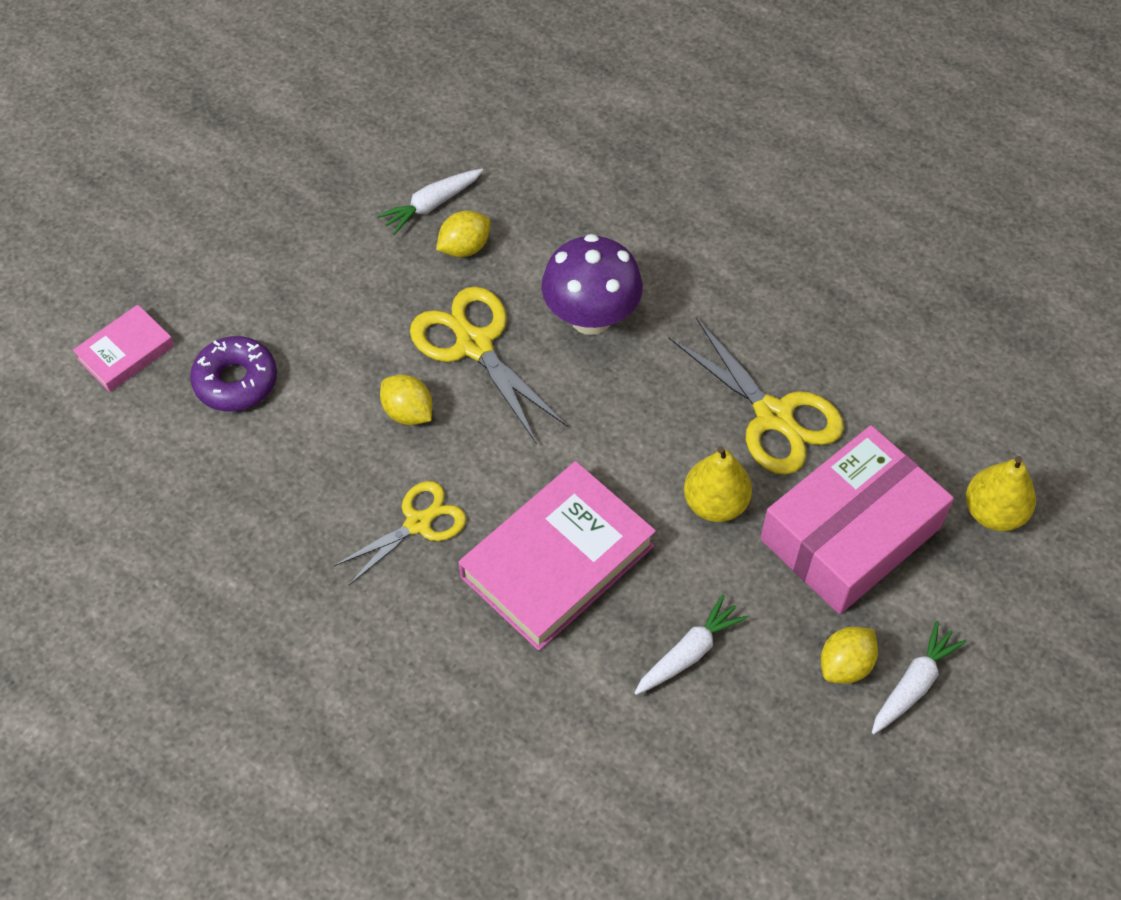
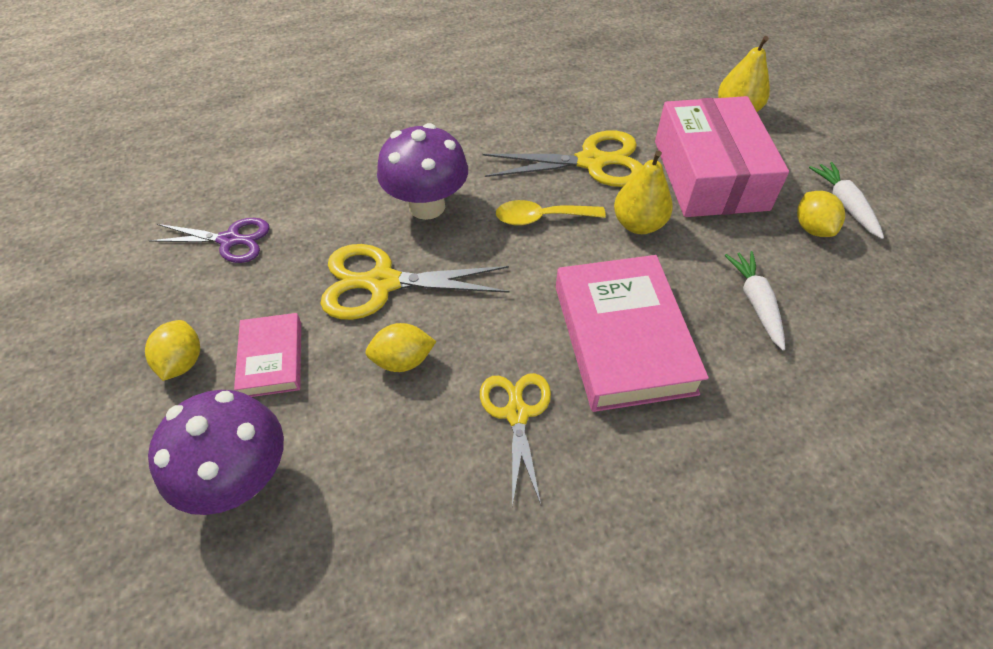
camera: 55 degrees left, 5 degrees down
(126, 352) = (102, 567): pink book -> pink book (272, 359)
(236, 381) = (241, 478): purple donut -> purple mushroom
(431, 205) = (230, 240): white carrot -> purple scissors
(464, 247) = (290, 242): yellow lemon -> yellow lemon (182, 362)
(654, 417) = (541, 218): none -> yellow spoon

